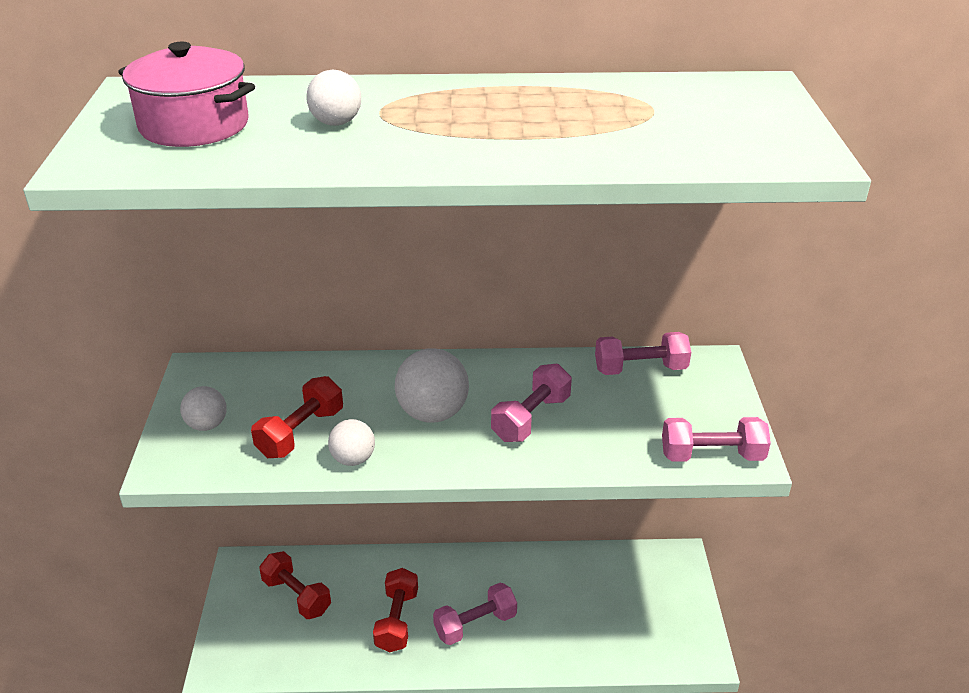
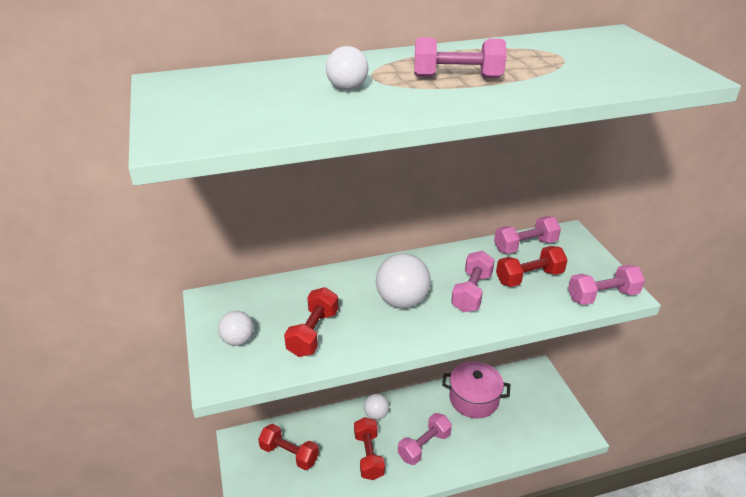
camera: 15 degrees left, 0 degrees up
(194, 125) = (237, 102): pink pot -> pink pot (474, 399)
(353, 459) = (362, 345): white ball -> white ball (376, 415)
(485, 124) = (457, 77): none -> pink dumbbell
(621, 412) = (529, 277): none -> red dumbbell

